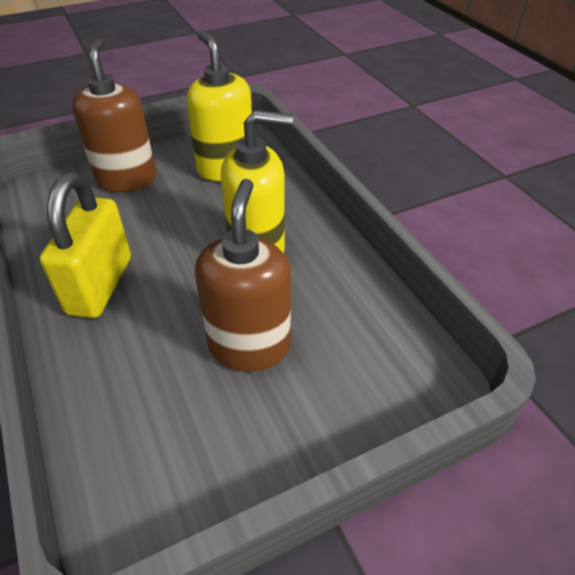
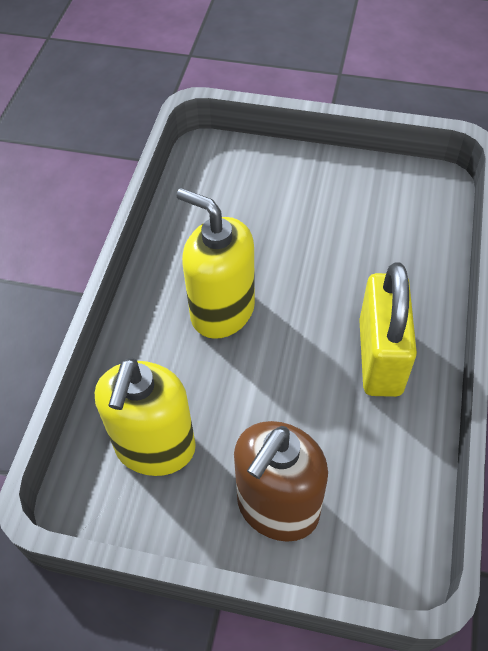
camera: 140 degrees left, 10 degrees up
(100, 285) = (380, 357): yellow padlock -> yellow padlock turned 45 degrees counterclockwise
(249, 345) = (298, 236): brown soap dispenser -> none

